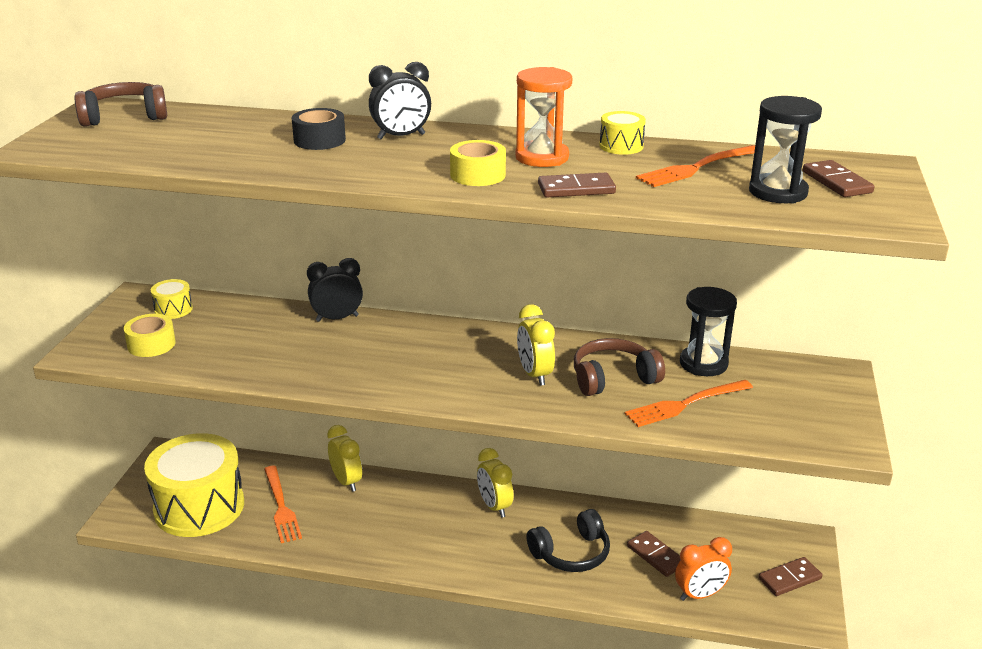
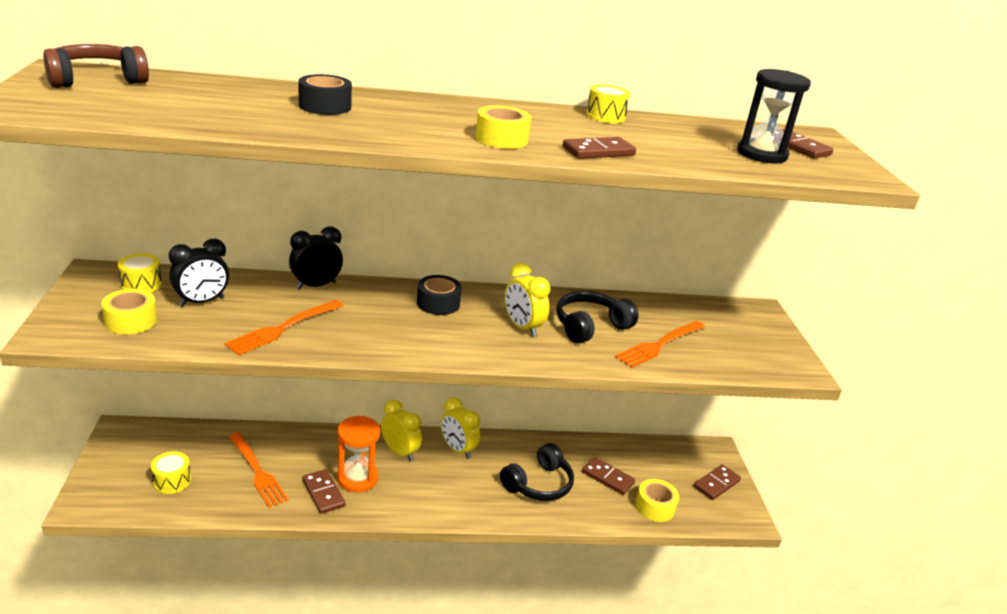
camera: 20 degrees left, 0 degrees up
(199, 507) = (172, 481): yellow drum -> yellow drum, size x0.40
(338, 535) = (323, 493): none -> brown domino
(346, 481) = (314, 440): yellow clock -> yellow clock (400, 452)
(401, 136) = (403, 105): black clock -> black clock (202, 302)
(455, 343) = (438, 303): none -> black tape
(542, 157) = (546, 124): orange hourglass -> orange hourglass (357, 478)
(613, 378) = (590, 326): brown headphones -> black headphones
(696, 168) = (681, 135): orange fork -> orange fork (283, 328)
(700, 595) = (655, 507): orange clock -> yellow tape
(703, 364) = (655, 309): black hourglass -> none

